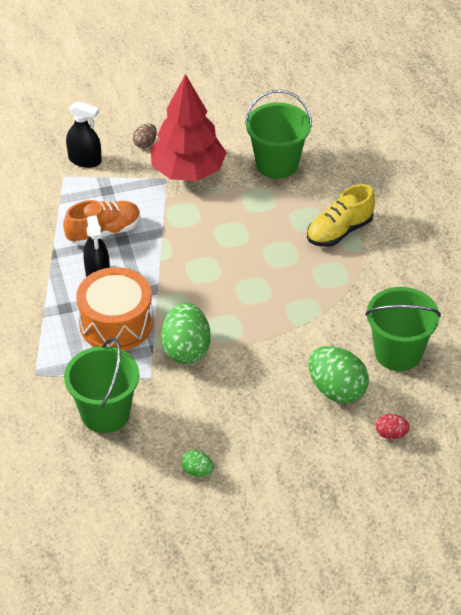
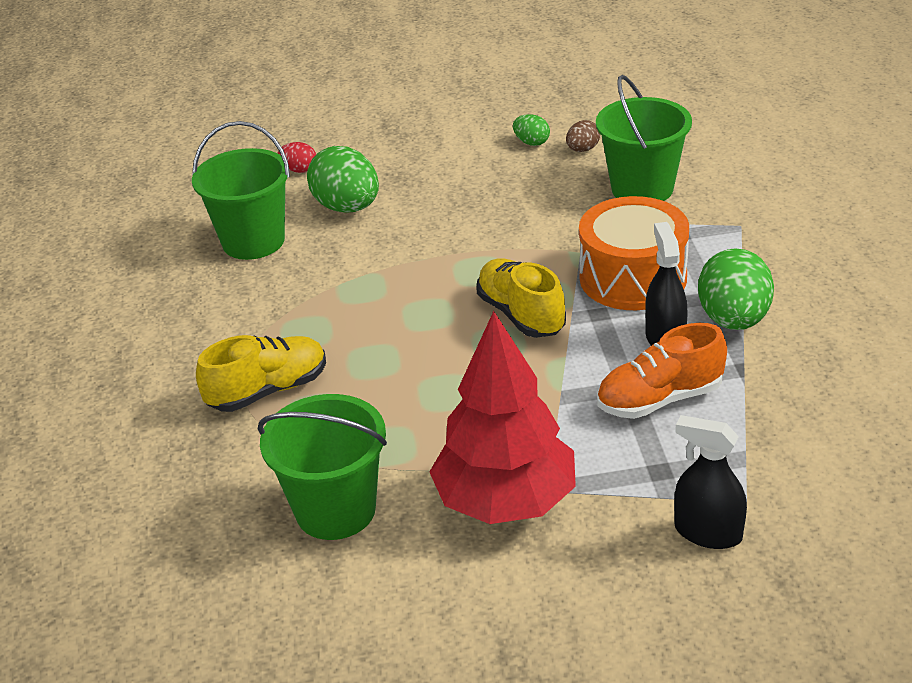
camera: 170 degrees left, 10 degrees down
(145, 143) = (586, 564): brown egg -> brown egg (582, 150)
(186, 349) = (534, 248): green egg -> green egg (733, 320)
(190, 290) = (521, 315): none -> yellow shoe

